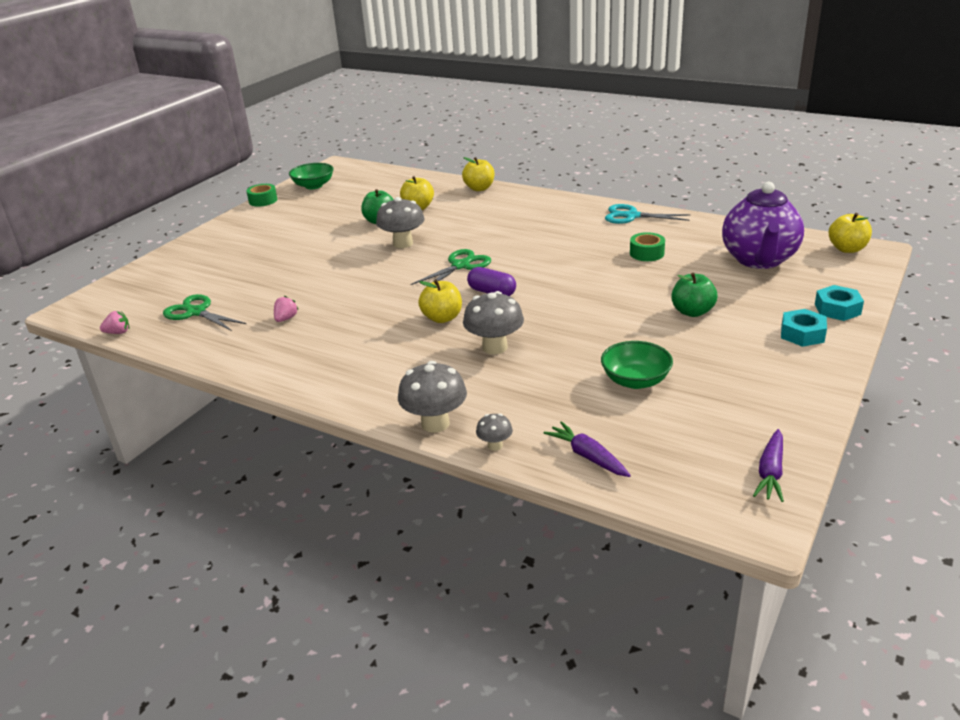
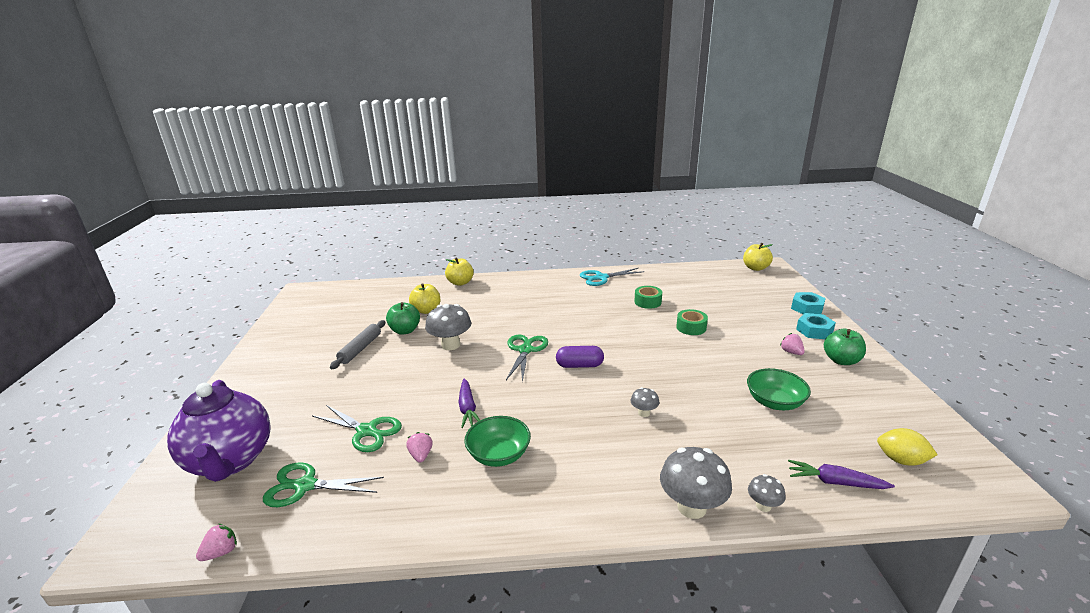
camera: 35 degrees left, 5 degrees down
(263, 200) = (257, 341): green tape -> green tape (691, 327)
(269, 290) = (366, 431): none -> green scissors
(313, 186) = (299, 314): green bowl -> green bowl (499, 455)
(329, 227) = (360, 349): none -> grey rolling pin
(442, 318) = (568, 402): yellow apple -> none
(495, 347) = (644, 413): grey mushroom -> grey mushroom, size x0.51
(686, 467) = (901, 460): none -> yellow lemon
(692, 312) = (734, 336): green apple -> green apple (841, 360)
(733, 345) = (791, 352): none -> pink strawberry
(759, 260) = (720, 288): purple teapot -> purple teapot (231, 461)
(770, 472) = (945, 439): purple carrot -> purple carrot (468, 408)

